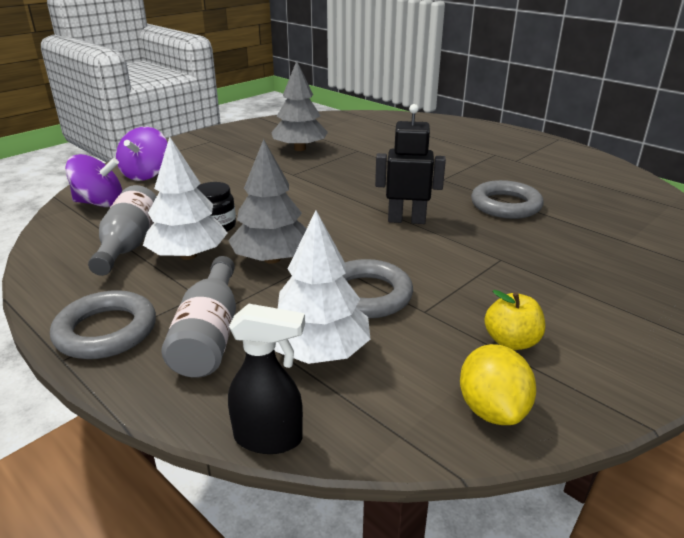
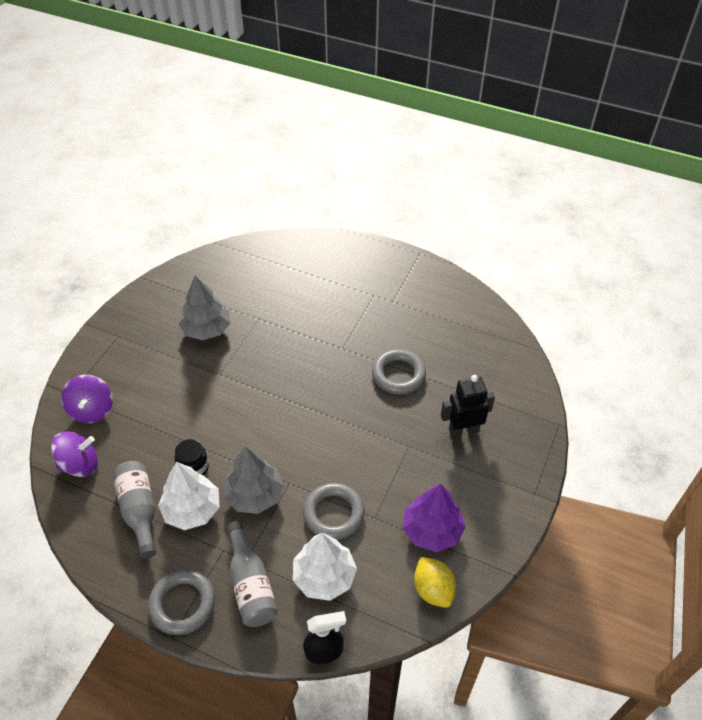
camera: 20 degrees left, 20 degrees up
(406, 220) = (332, 416): black robot -> black robot (463, 430)
(511, 342) = (432, 530): yellow apple -> purple tree

